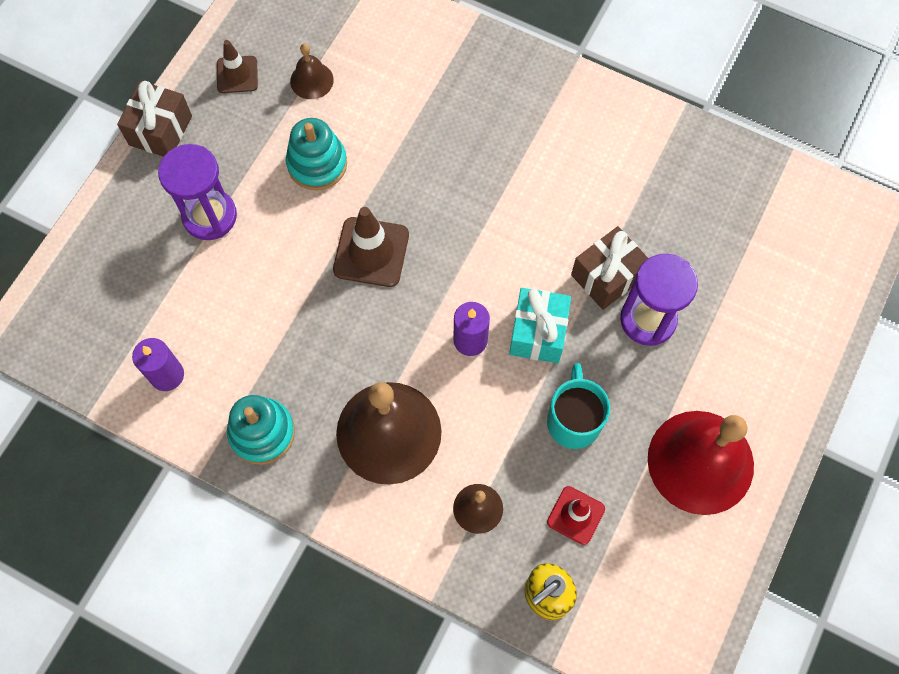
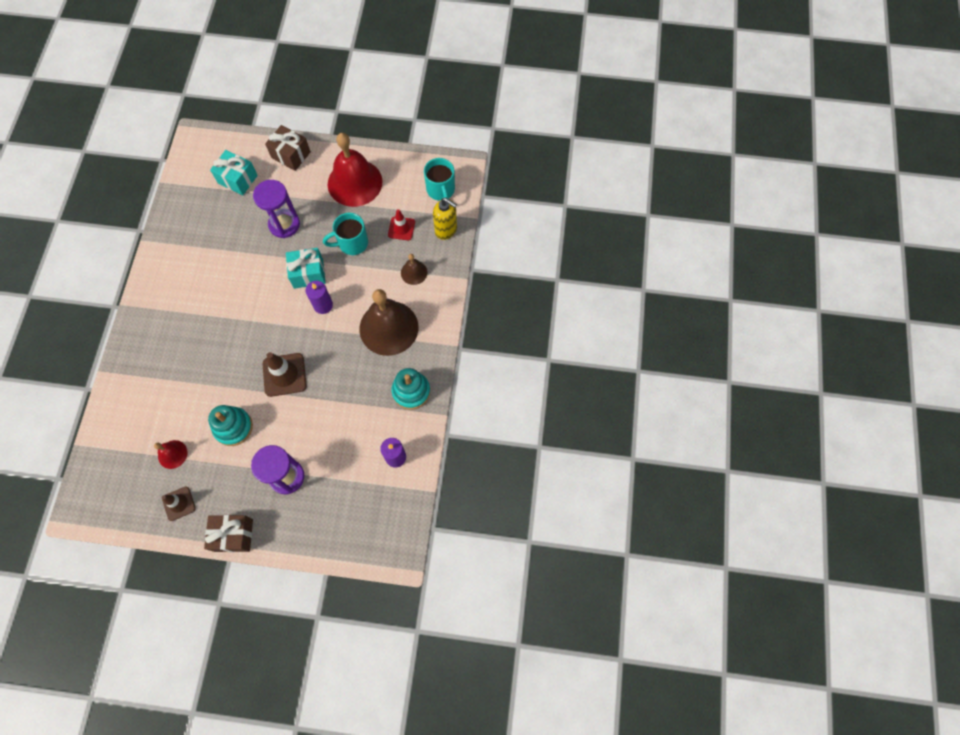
camera: 110 degrees left, 0 degrees up
(311, 80) = (172, 454): brown bell -> red bell
(607, 276) = (264, 250): brown gift -> brown gift (291, 155)
(636, 617) = (441, 190): none -> turquoise mug
(764, 268) = (238, 179): none -> turquoise gift

